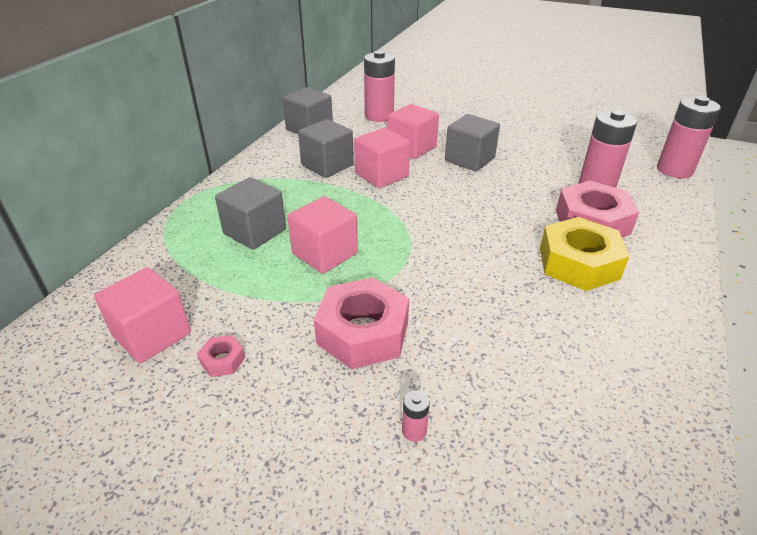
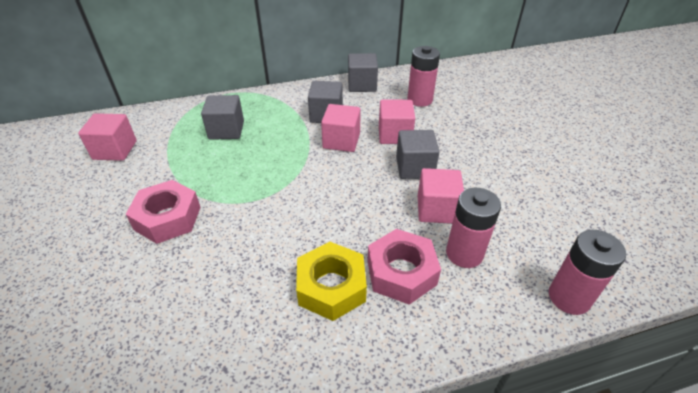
camera: 50 degrees right, 5 degrees up
(223, 360) = (111, 182): pink nut -> none
(325, 253) = (229, 165): pink cube -> pink cube (437, 209)
(414, 431) = (98, 279): pink battery -> none

